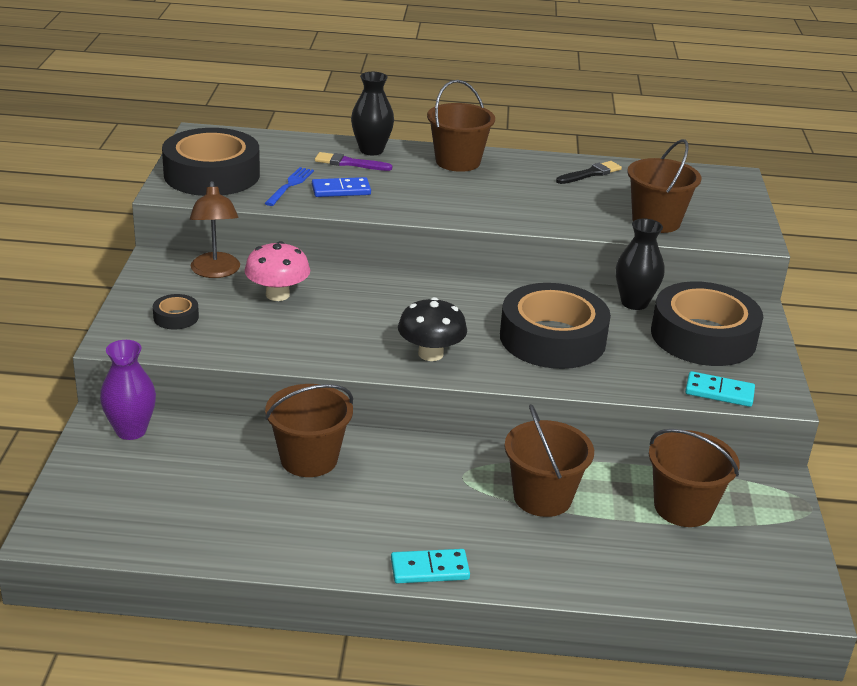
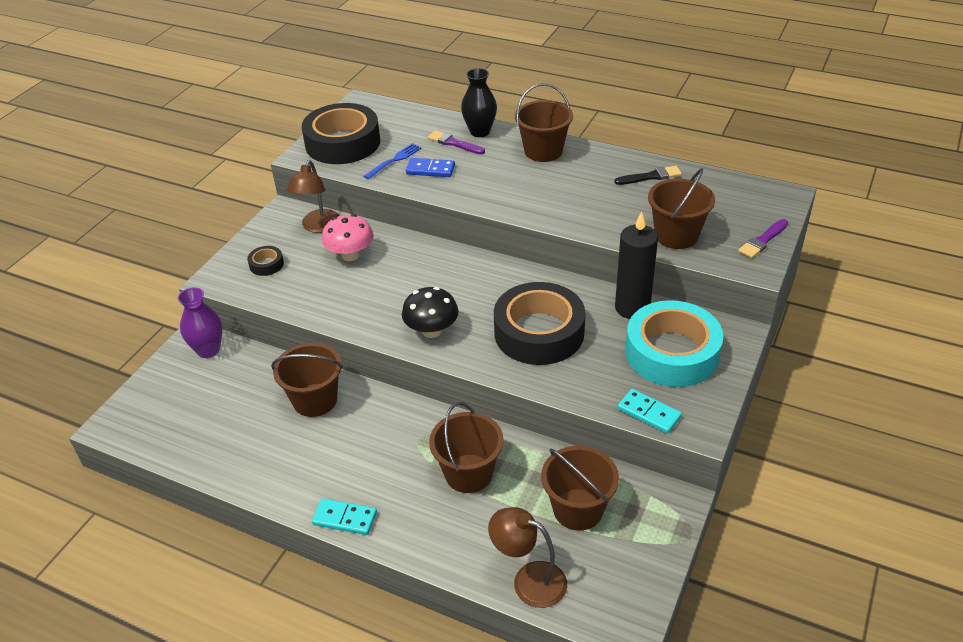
camera: 25 degrees right, 10 degrees up
(634, 303) = (632, 308): black vase -> black candle
(678, 583) = (529, 580): none -> brown lamp
(703, 336) = (672, 353): black tape -> turquoise tape
(743, 216) = (762, 240): none -> purple brush

